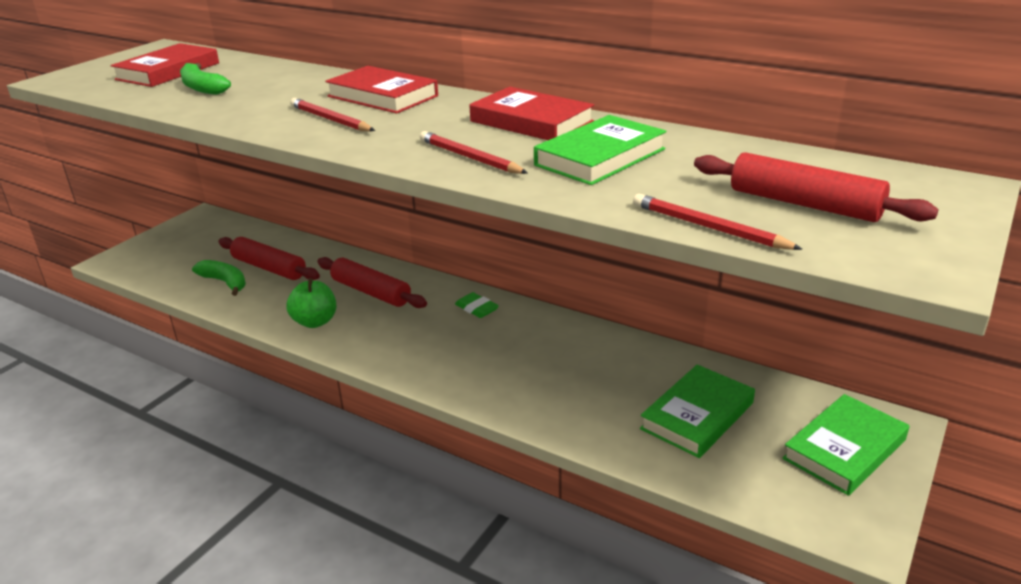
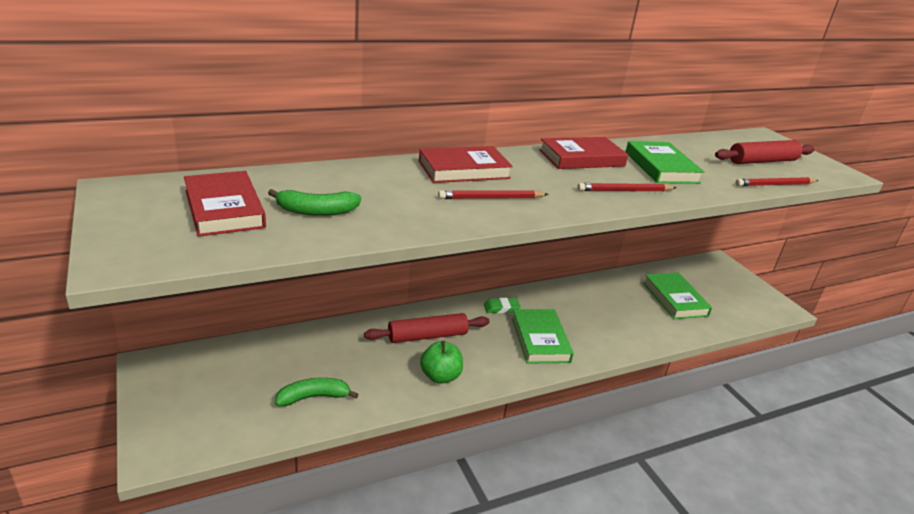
camera: 60 degrees left, 0 degrees up
(269, 268) = (321, 365): red rolling pin -> none
(845, 449) = (726, 280): green book -> green book (540, 339)

